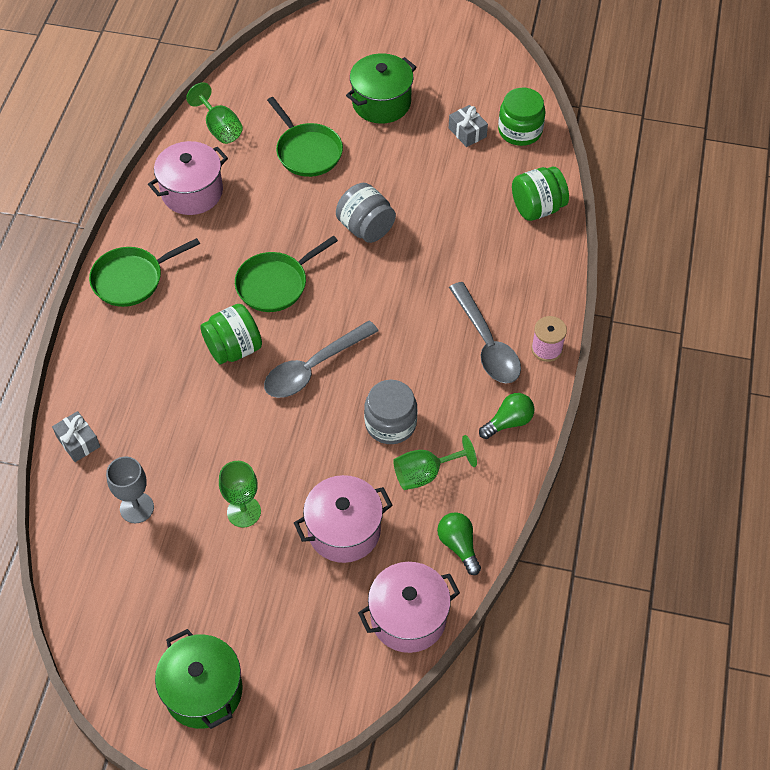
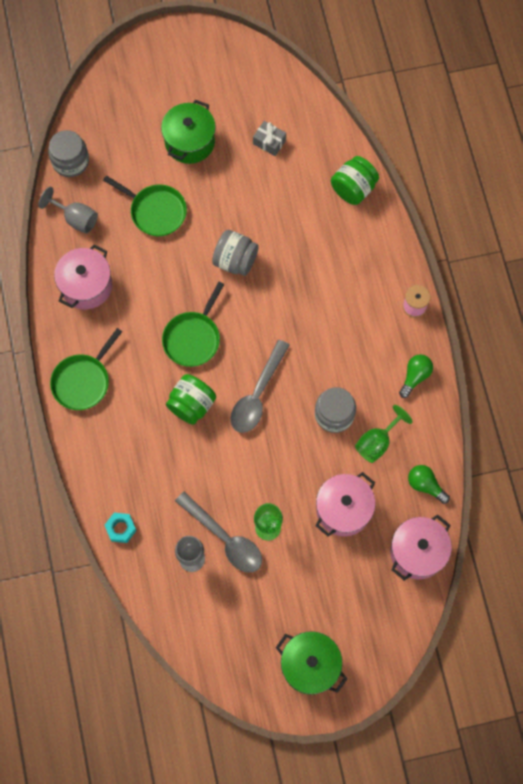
camera: 25 degrees left, 15 degrees up
(78, 442) = (121, 529): grey gift -> turquoise nut
(220, 128) = (75, 218): green goblet -> grey goblet
(247, 77) = (70, 161): none -> grey jar
(486, 343) = (370, 320): grey spoon -> grey spoon (224, 538)
(520, 130) = (308, 123): green jar -> none

